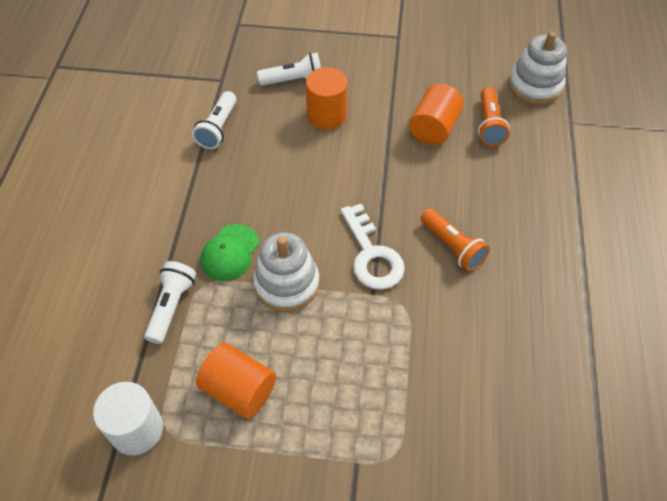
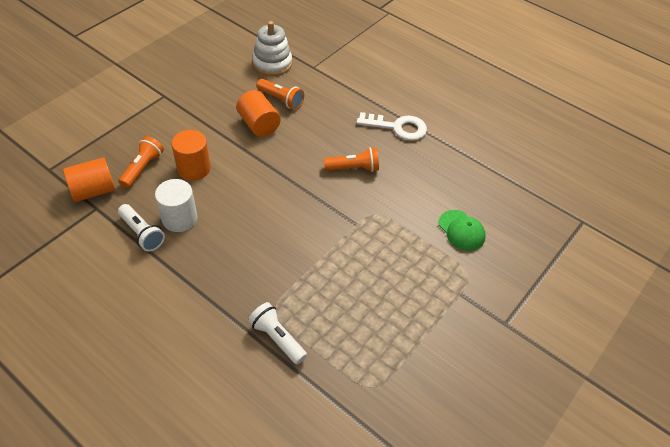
camera: 60 degrees left, 5 degrees down
(137, 429) = (360, 405): white cylinder -> white cylinder (179, 218)
(230, 253) = (261, 282): green cap -> green cap (461, 230)
(239, 390) = (372, 329): orange cylinder -> orange cylinder (94, 190)
(286, 284) = (313, 263): white stacking toy -> none
(293, 80) = (142, 168): white flashlight -> orange flashlight
(371, 255) = (327, 208): white key -> white key (398, 127)

